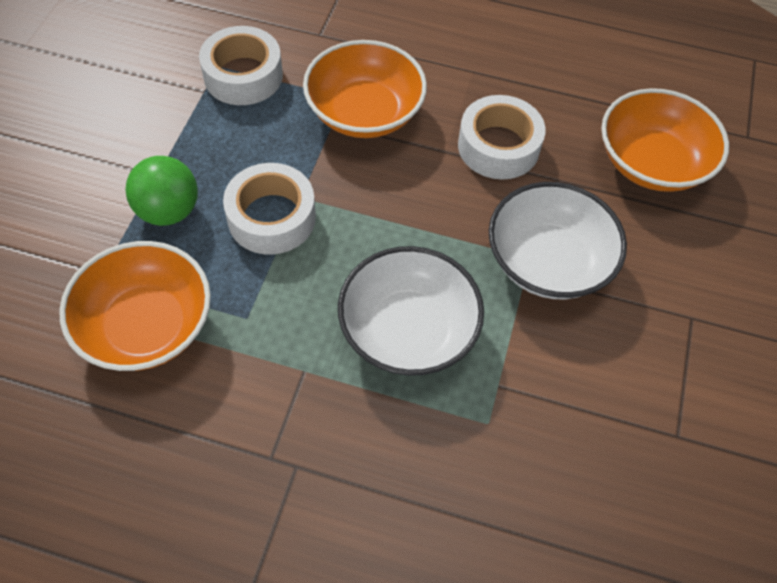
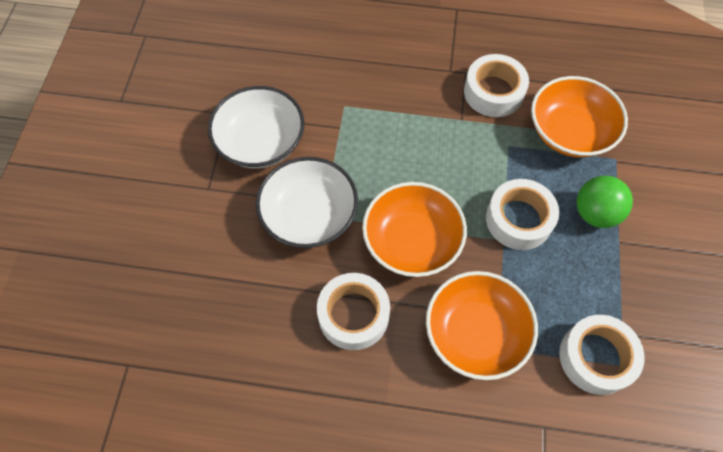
camera: 175 degrees right, 5 degrees up
(236, 412) = (493, 92): none -> white tape
(408, 330) = (402, 153): white bowl -> white bowl (260, 142)
(652, 162) = (220, 320): orange bowl -> orange bowl (412, 241)

